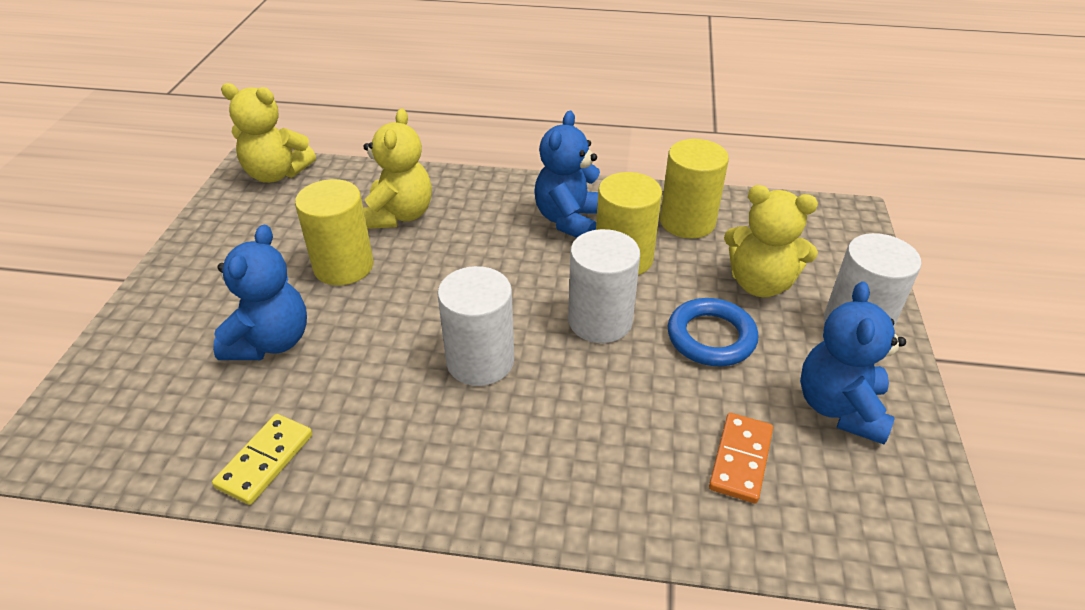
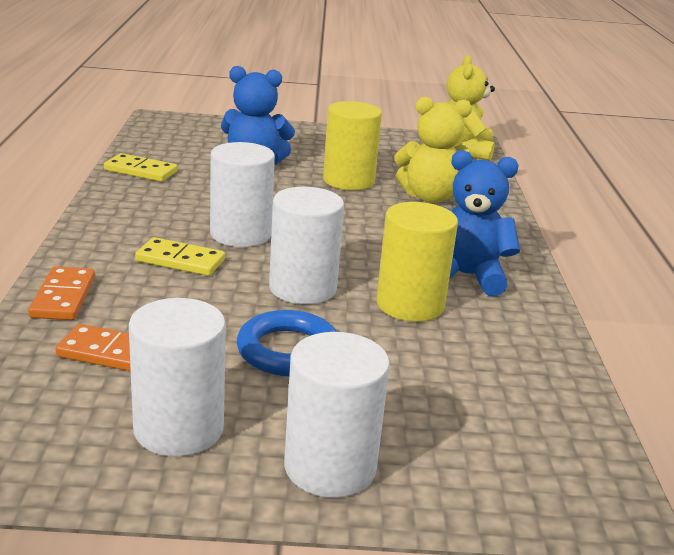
camera: 80 degrees right, 15 degrees down
(545, 412) = (180, 260): none -> yellow domino
(636, 513) = (63, 297): none -> orange domino
(687, 222) = (503, 350): yellow cylinder -> none
(760, 283) = (395, 395): yellow teddy bear -> none
(840, 407) = (178, 428): blue teddy bear -> white cylinder

